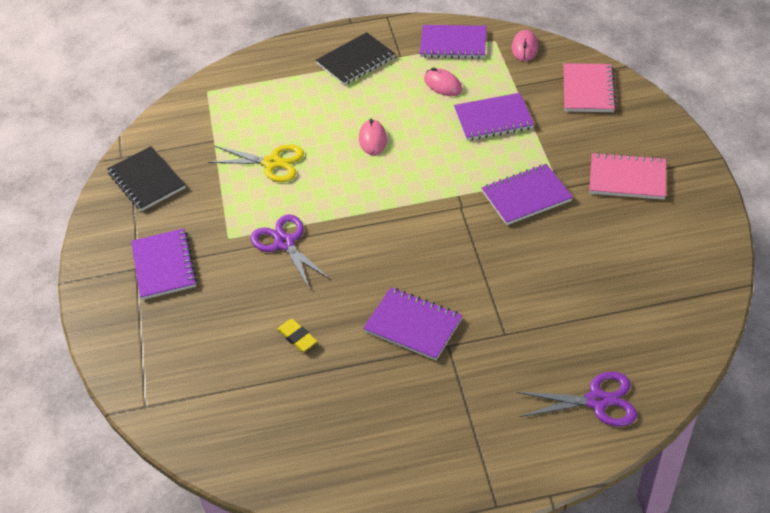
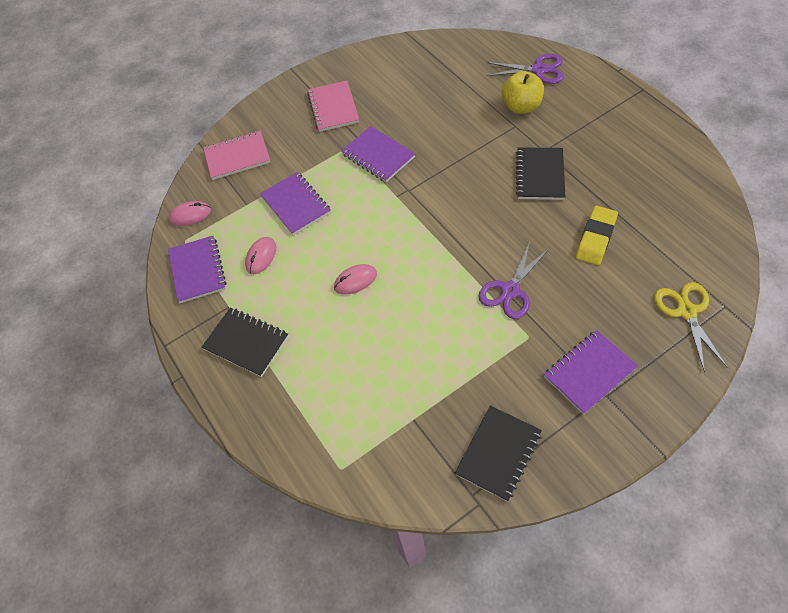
camera: 110 degrees left, 10 degrees up
(272, 163) = (421, 348): yellow scissors -> yellow scissors (686, 311)
(297, 337) = (595, 238): yellow eraser -> yellow eraser, size x1.65
(413, 325) = (540, 175): purple notebook -> black notebook
(535, 353) = (521, 106): none -> yellow apple
(597, 401) = (538, 70): purple scissors -> purple scissors turned 120 degrees clockwise

